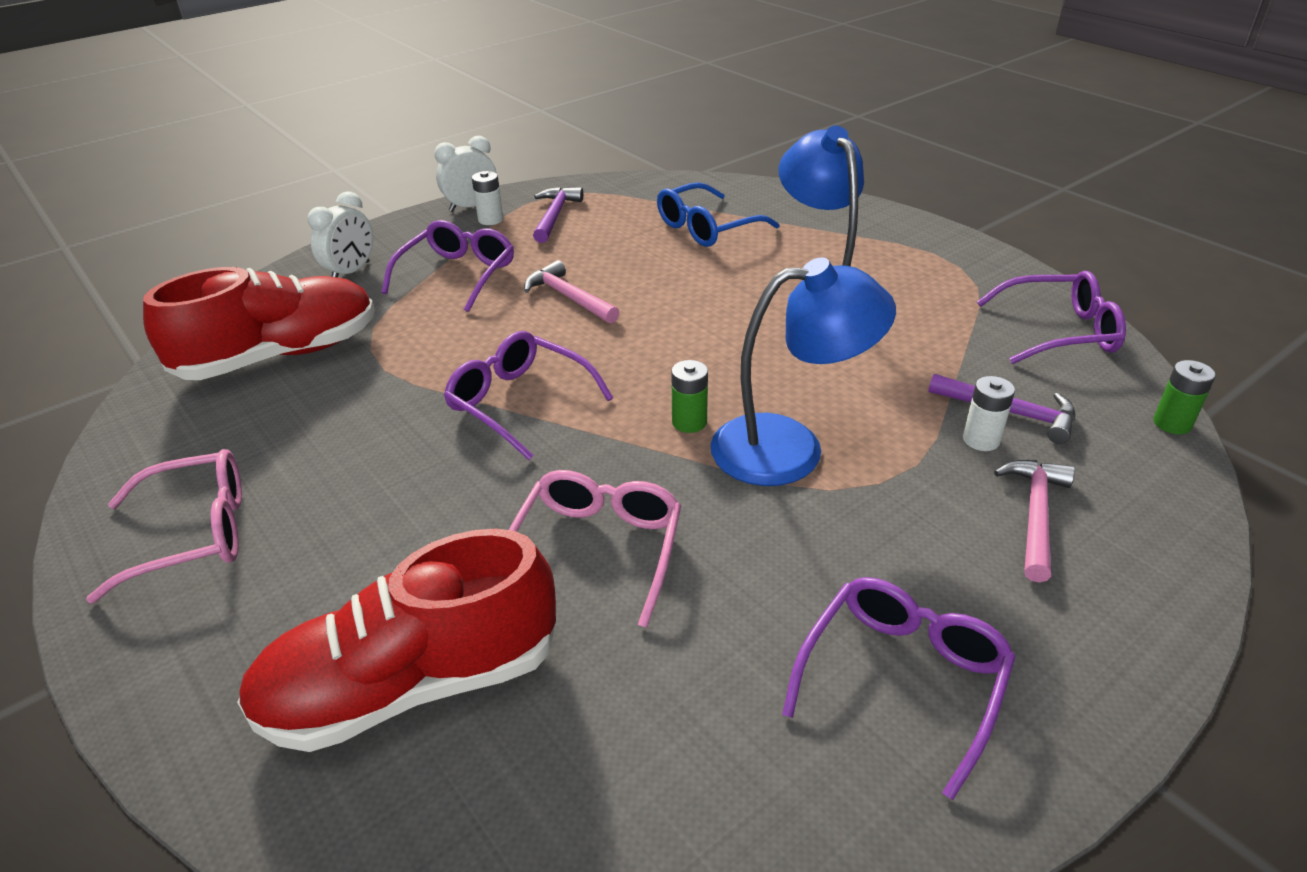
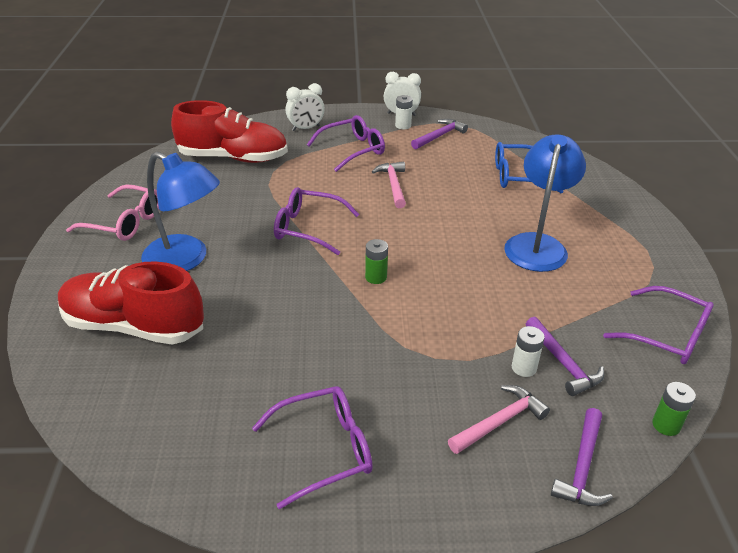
camera: 35 degrees right, 0 degrees up
(519, 403) = (308, 228): purple glasses -> purple glasses turned 60 degrees counterclockwise
(598, 549) = (263, 313): pink glasses -> none
(790, 448) = (410, 316): blue lamp -> blue lamp (185, 259)
(1165, 514) = (582, 467): none -> purple hammer

